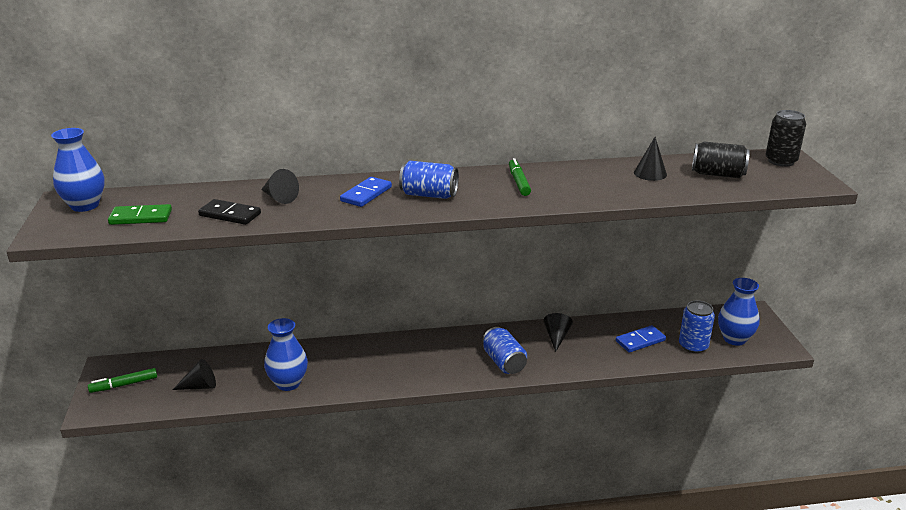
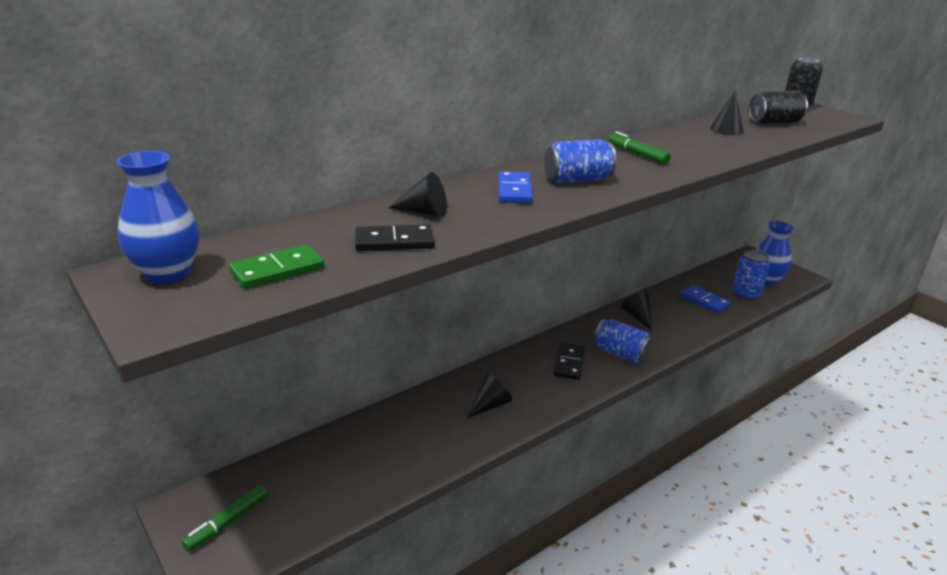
camera: 30 degrees left, 0 degrees up
(200, 386) = (333, 487): black cone -> black cone (490, 405)
(288, 383) = (435, 446): blue vase -> none
(451, 356) = (569, 363): none -> black domino
(640, 341) = (704, 301): blue domino -> blue domino turned 75 degrees counterclockwise

